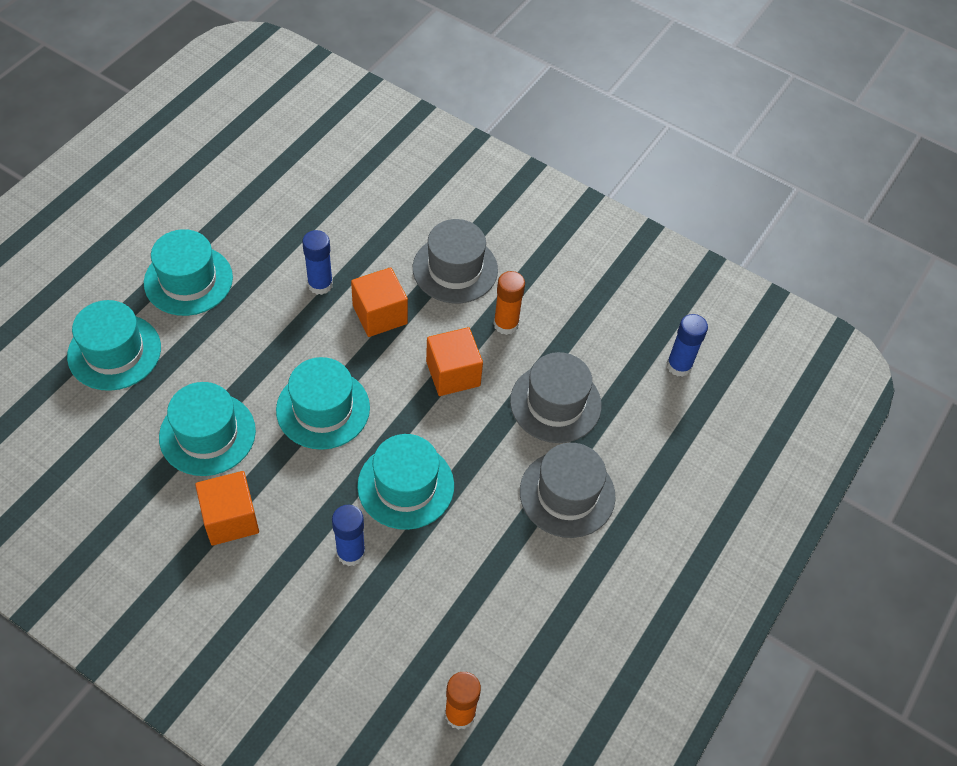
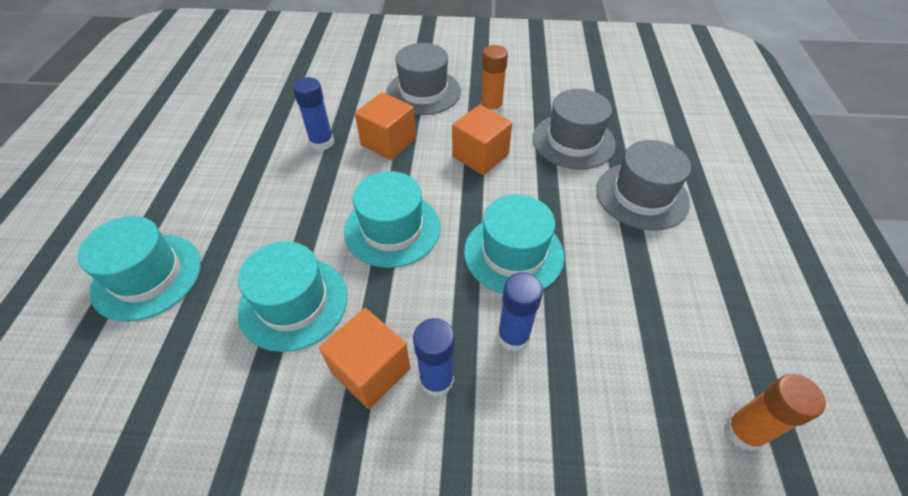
camera: 25 degrees left, 5 degrees down
(188, 280) = (195, 187): turquoise hat -> none
(679, 366) = (630, 84): blue glue stick -> blue glue stick (436, 380)

